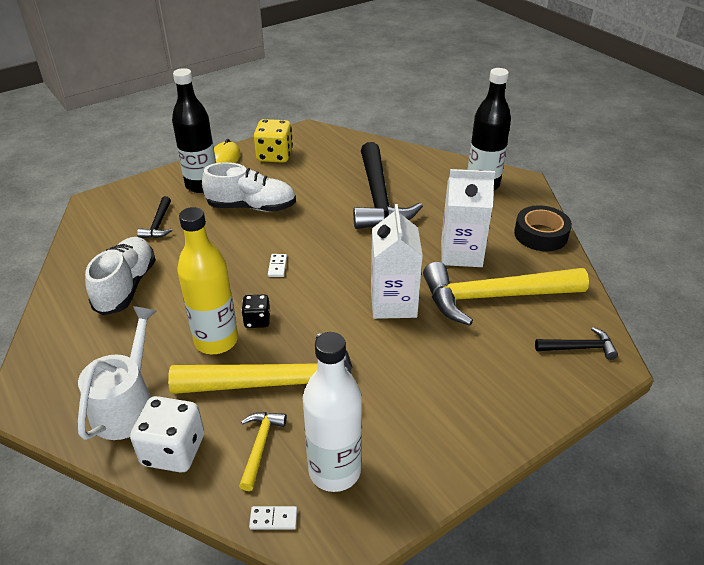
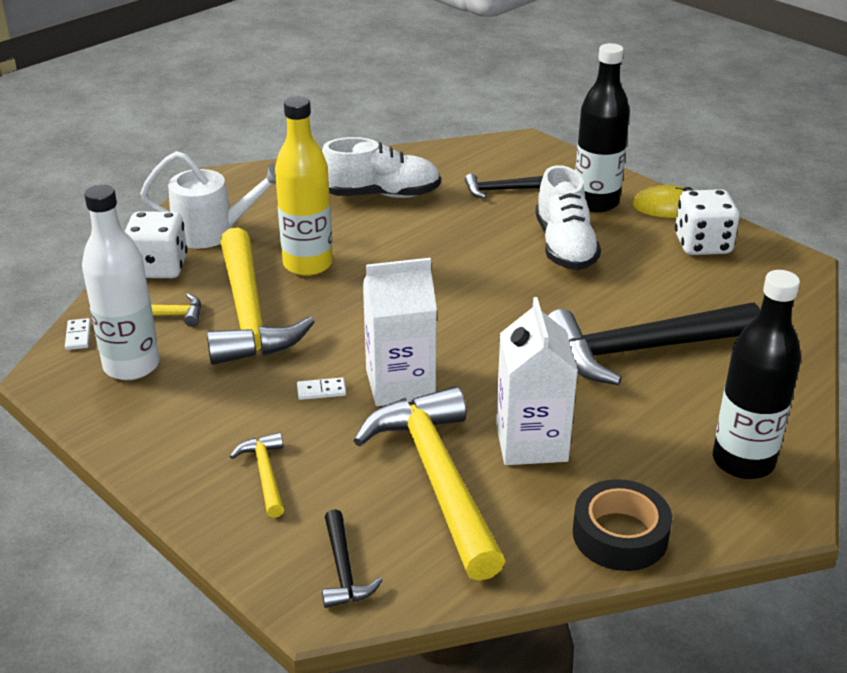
camera: 80 degrees right, 5 degrees down
(257, 320) = (345, 285): black dice -> none
(274, 156) = (702, 244): yellow dice -> white dice
(277, 266) = (446, 284): white domino -> white domino (321, 390)
(487, 382) = (265, 474): none -> yellow hammer

